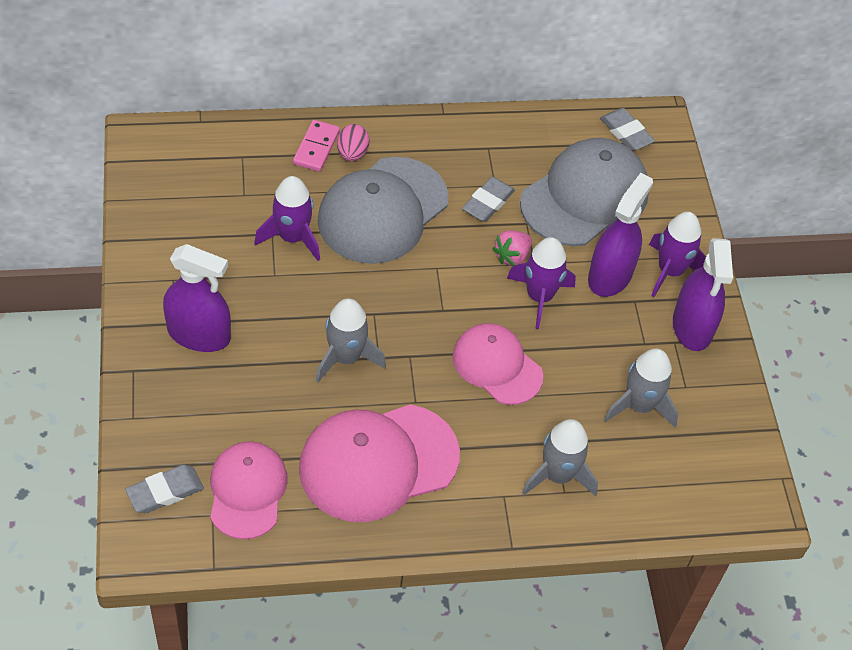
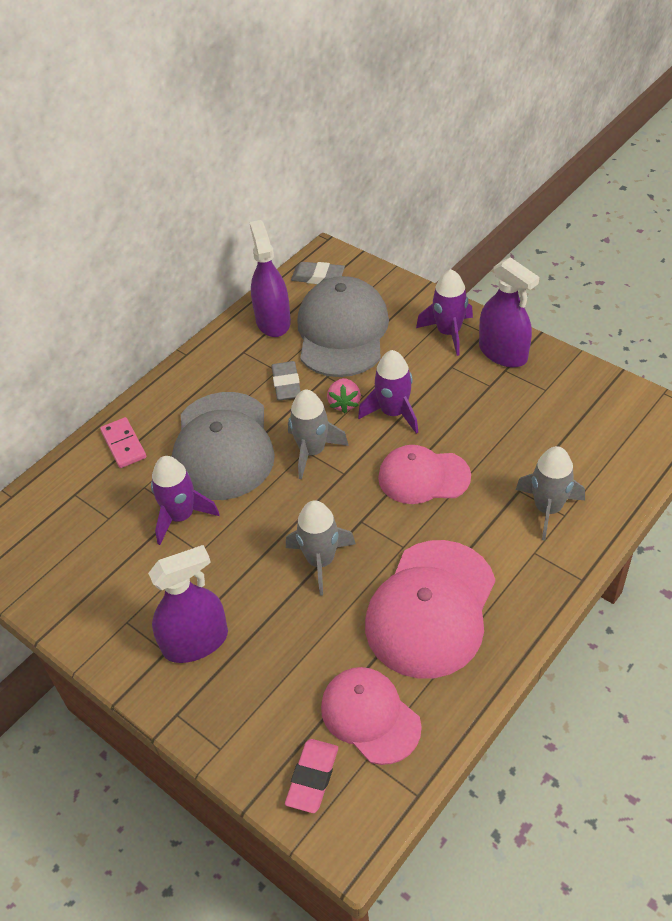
camera: 35 degrees left, 5 degrees down
(165, 492) = (312, 777): grey eraser -> pink eraser
(352, 154) = (154, 428): pink egg -> none
(610, 276) = (418, 364): purple spray bottle -> purple spray bottle (273, 321)
(639, 406) = (536, 424): grey rocket -> grey rocket (312, 451)

